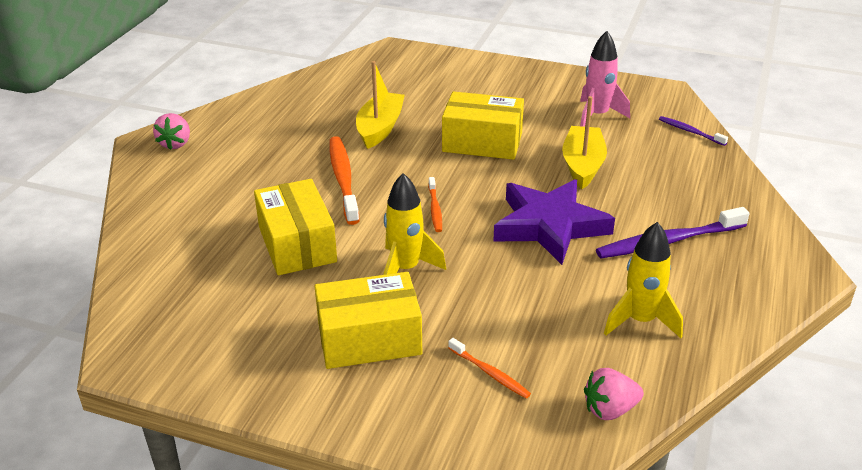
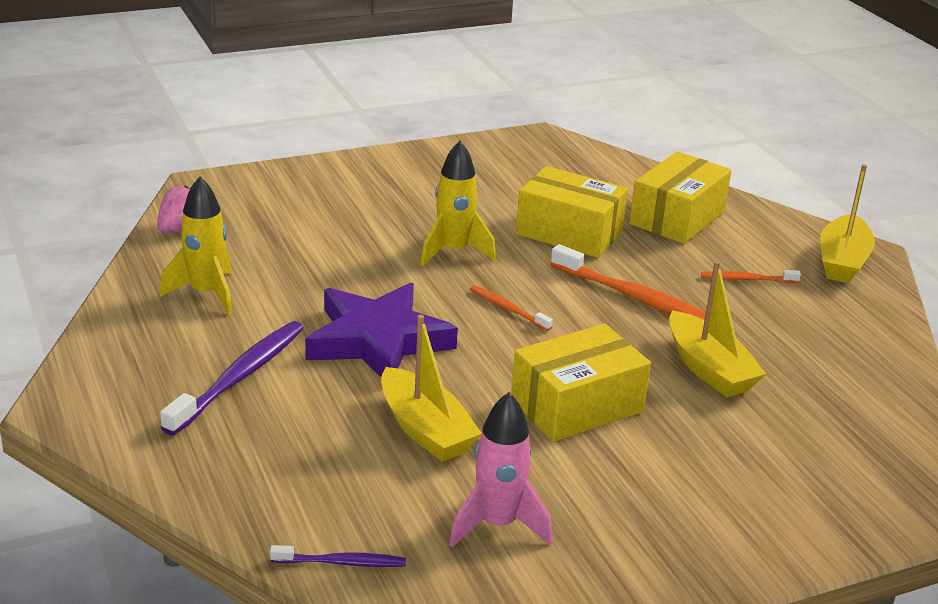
camera: 135 degrees right, 5 degrees down
(175, 144) = (842, 261): pink strawberry -> yellow boat
(369, 339) = (408, 202): yellow box -> yellow box (677, 218)
(490, 373) = (293, 216): orange toothbrush -> orange toothbrush (747, 279)

